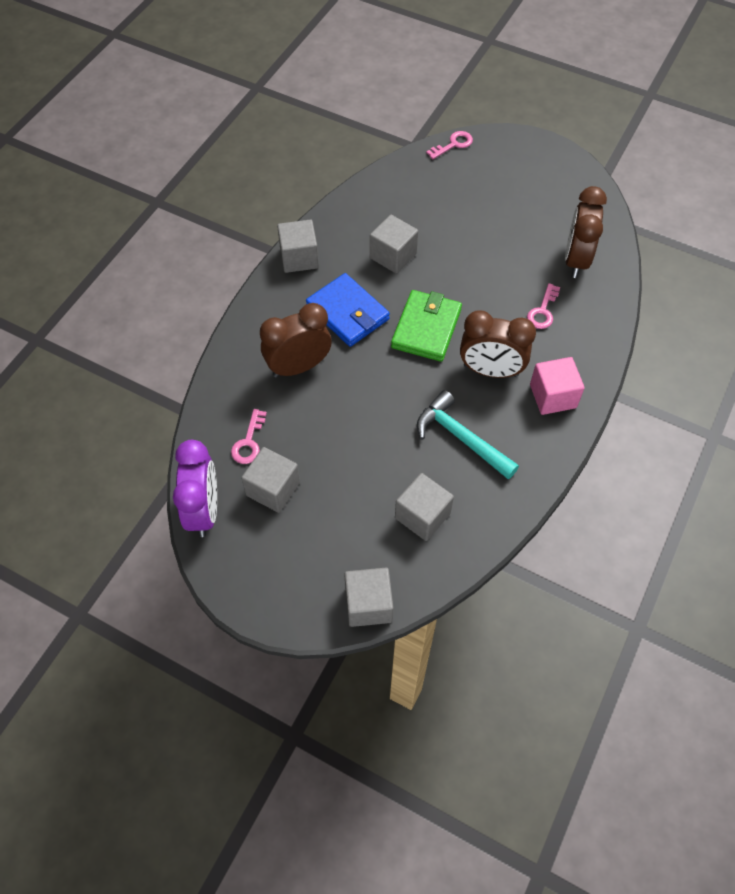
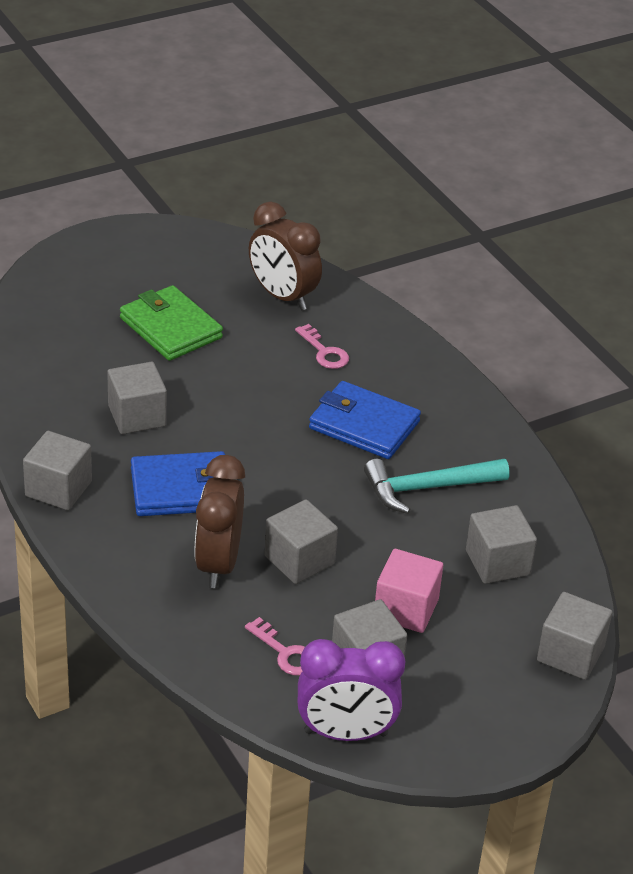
camera: 60 degrees left, 20 degrees down
(204, 510) = (345, 733): purple clock -> purple clock turned 150 degrees clockwise
(335, 405) = (299, 560): none -> grey cube
(426, 328) = (264, 442): green wallet -> green wallet (170, 328)
(453, 144) = (26, 292): pink key -> none
(490, 370) = (364, 425): brown clock -> blue wallet
(553, 396) = (435, 401): pink cube -> pink cube (406, 609)

